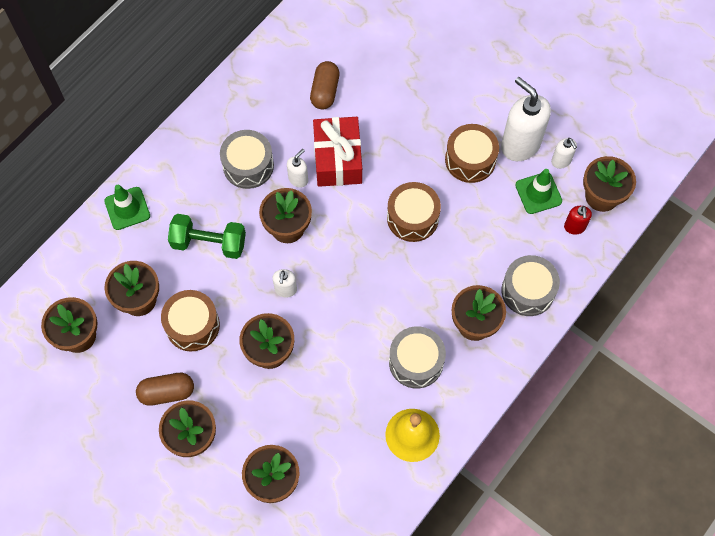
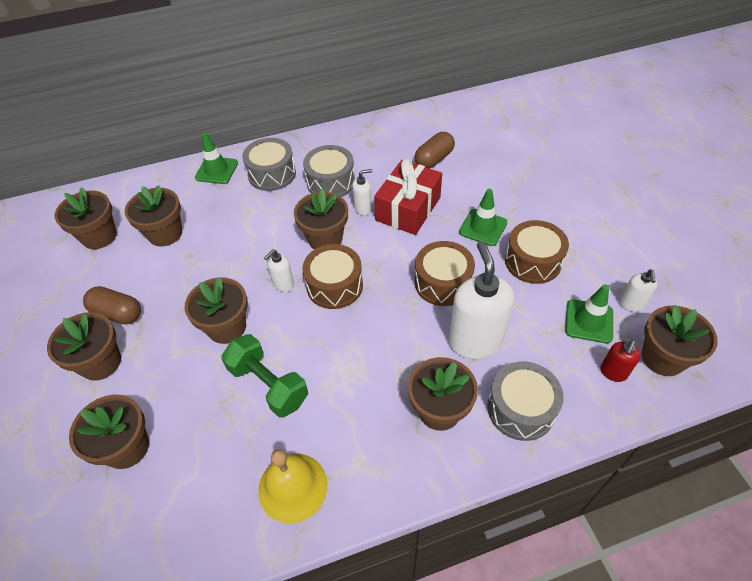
camera: 35 degrees right, 15 degrees down
(192, 325) = (185, 272): brown drum -> brown drum (334, 286)
(209, 243) = (253, 220): green dumbbell -> green dumbbell (268, 385)
(412, 146) = (483, 227): none -> green traffic cone
(416, 362) = (352, 413): grey drum -> grey drum (272, 174)
(520, 144) = (593, 271): white soap dispenser -> white soap dispenser (475, 341)

